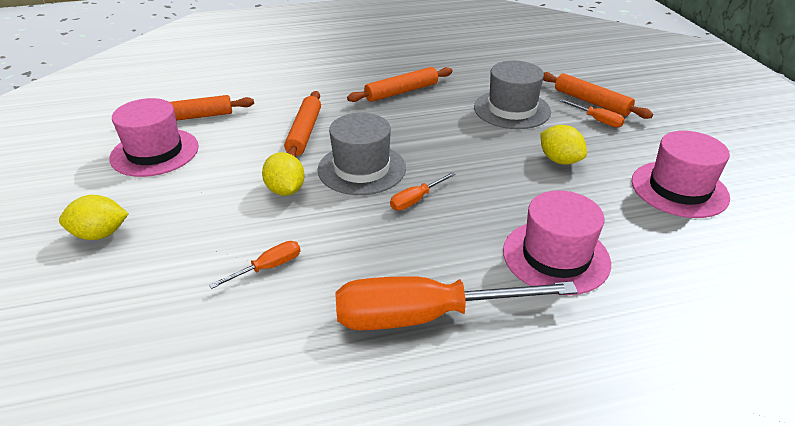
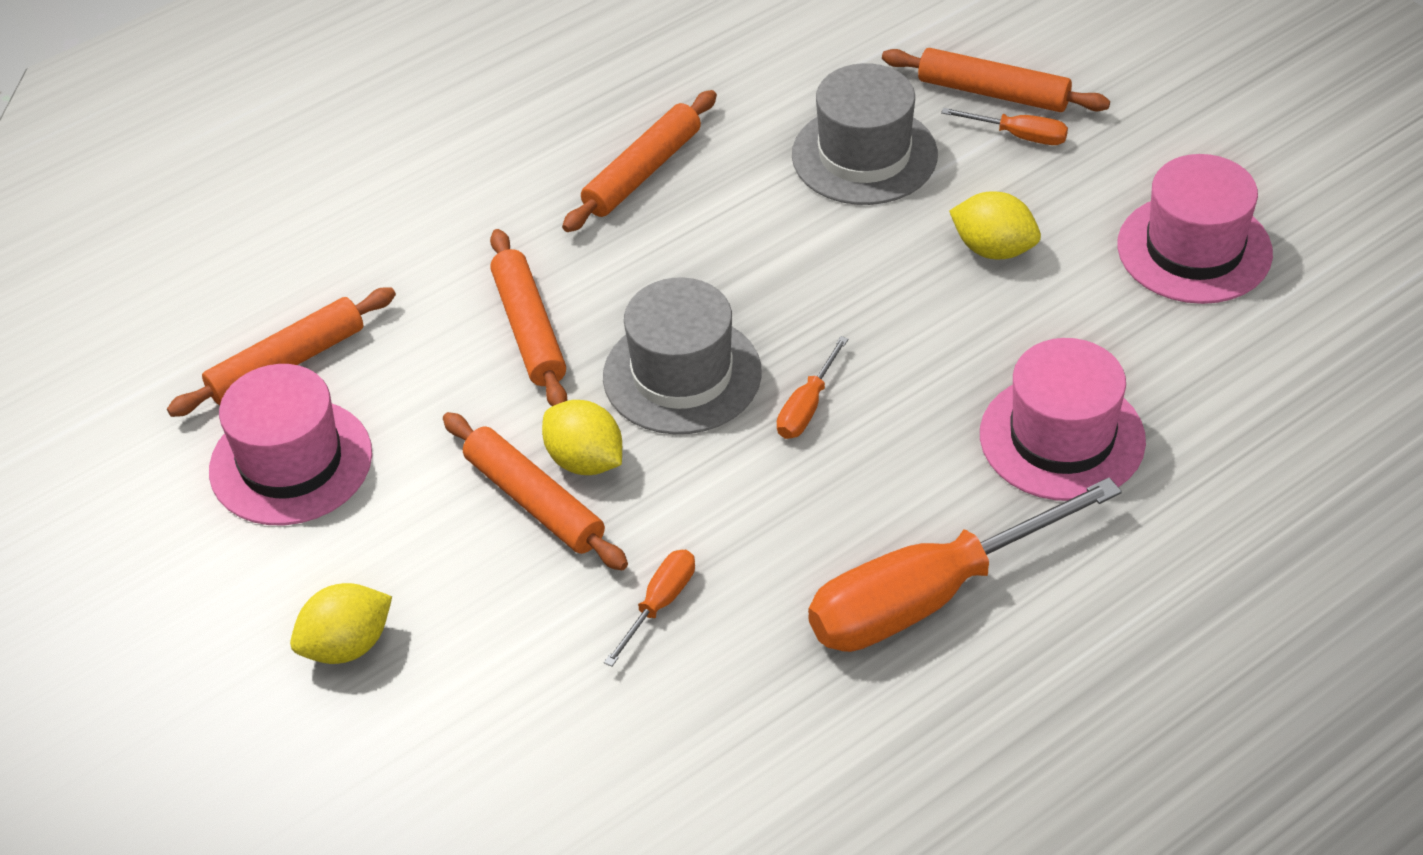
camera: 20 degrees left, 10 degrees up
(246, 200) = (534, 501): none -> orange rolling pin

